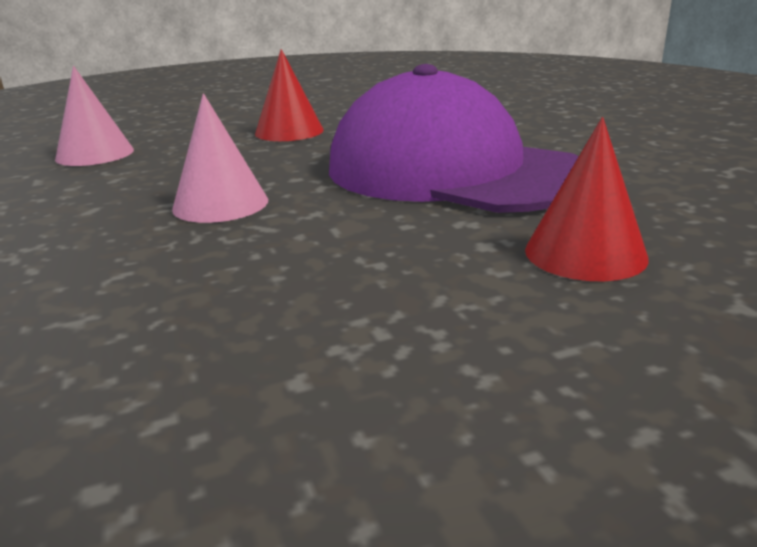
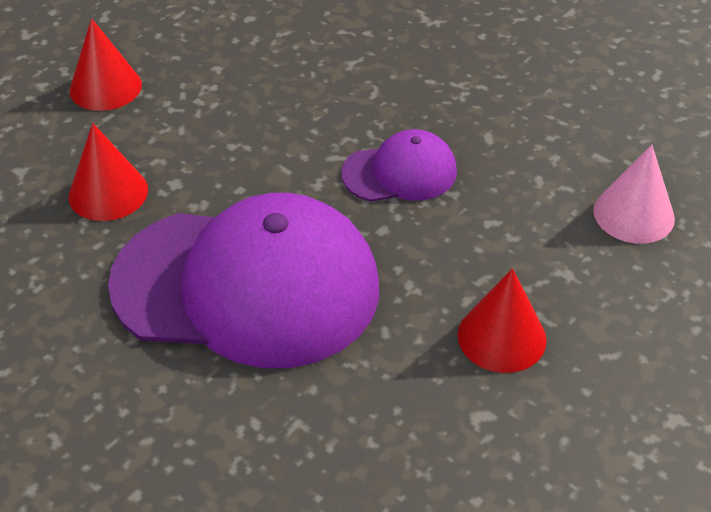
camera: 150 degrees right, 20 degrees up
(220, 204) = (400, 172): pink cone -> purple cap
(561, 410) = (105, 87): none -> red cone

